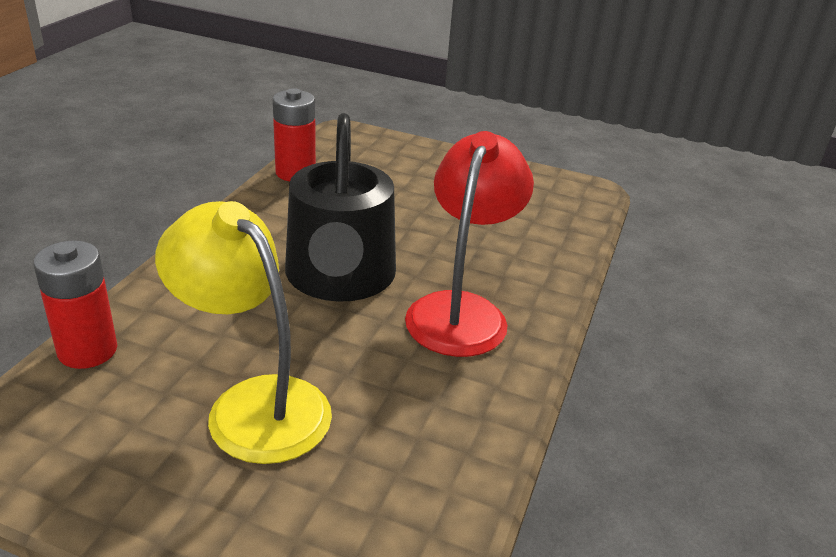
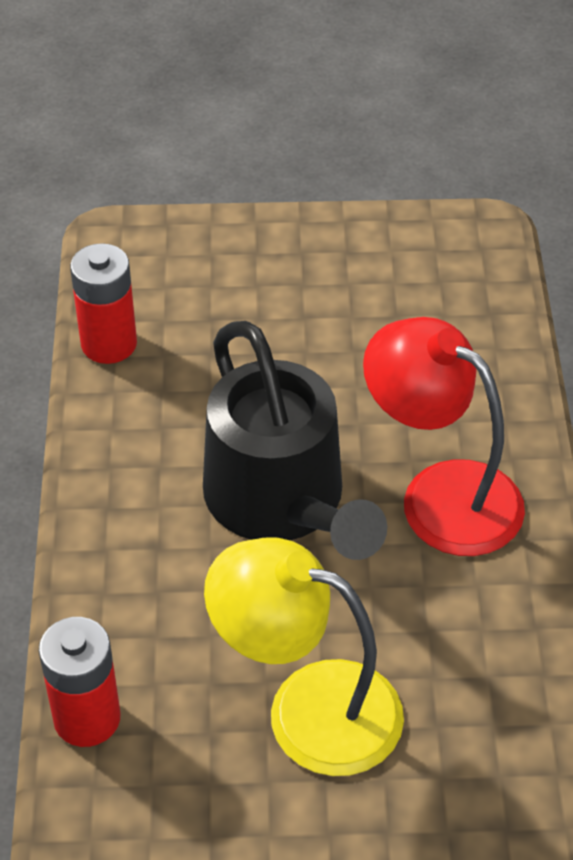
camera: 20 degrees left, 15 degrees up
(461, 311) = (440, 494): red lamp -> red lamp turned 45 degrees counterclockwise

